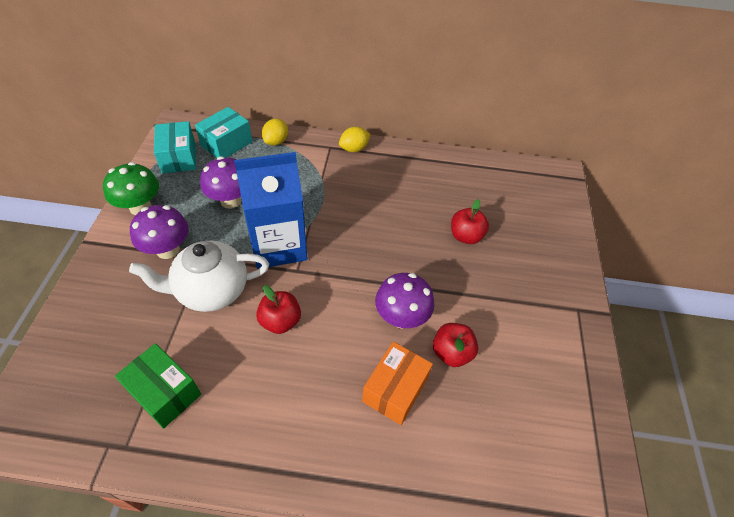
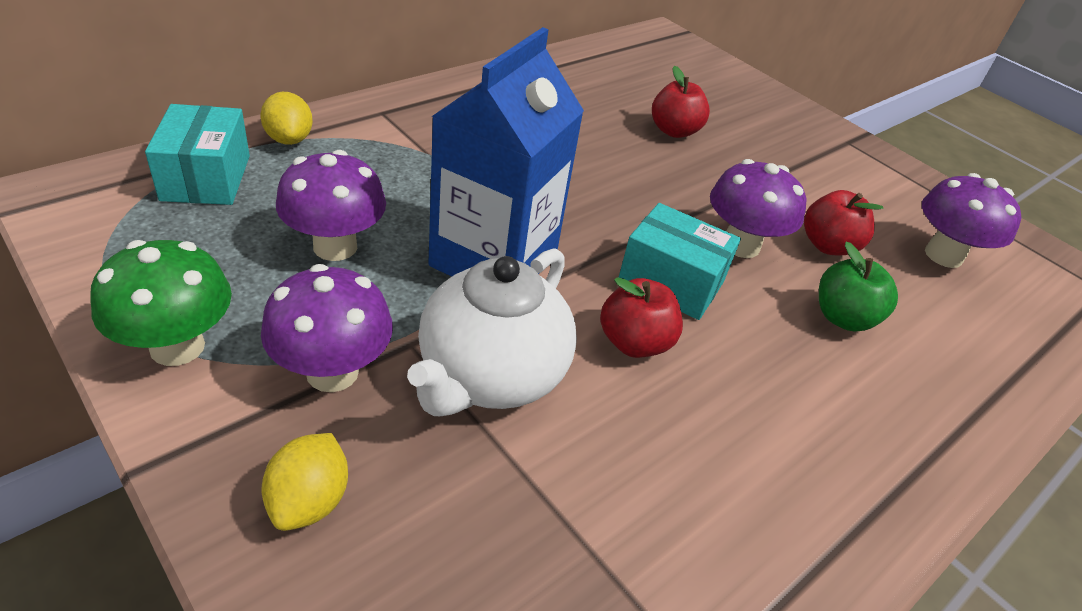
camera: 50 degrees left, 10 degrees down
(164, 392) = (636, 554): green box -> none
(179, 157) = (140, 237): turquoise box -> turquoise box (671, 282)
(354, 149) = (418, 101): yellow lemon -> yellow lemon (309, 501)
(395, 390) = (843, 318): orange box -> green apple
(519, 411) = (943, 255): none -> purple mushroom

